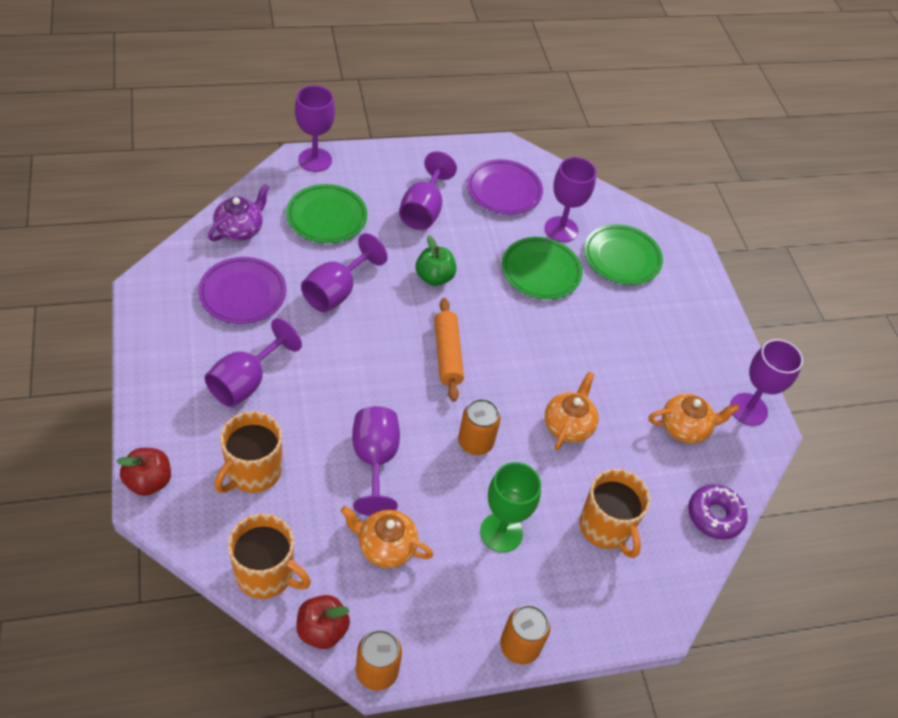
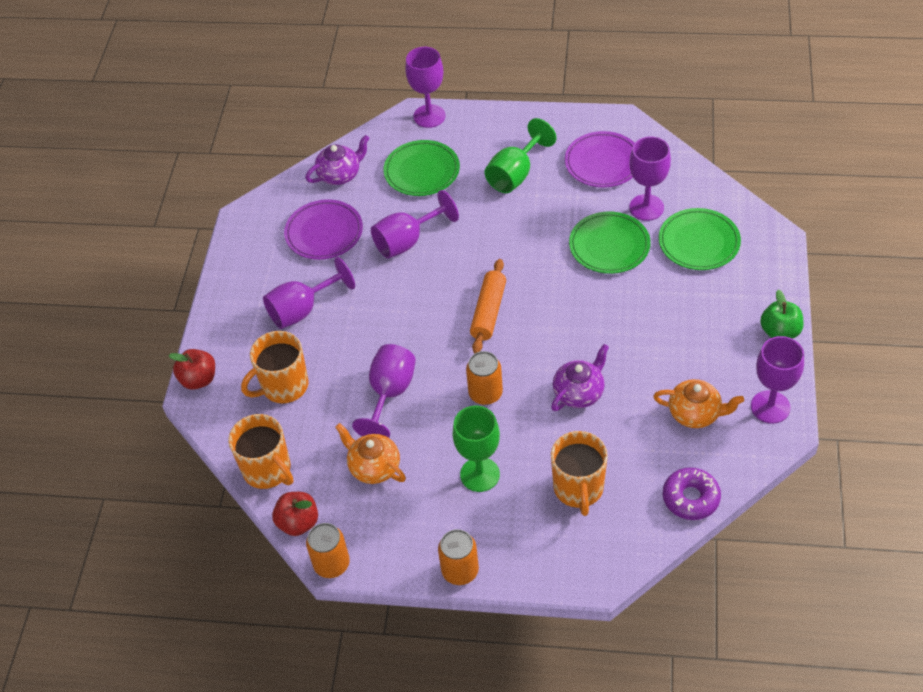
camera: 30 degrees right, 0 degrees up
(423, 210) = (515, 174): purple goblet -> green goblet
(434, 277) = (502, 239): green apple -> green apple (780, 332)
(568, 425) = (579, 392): orange teapot -> purple teapot

